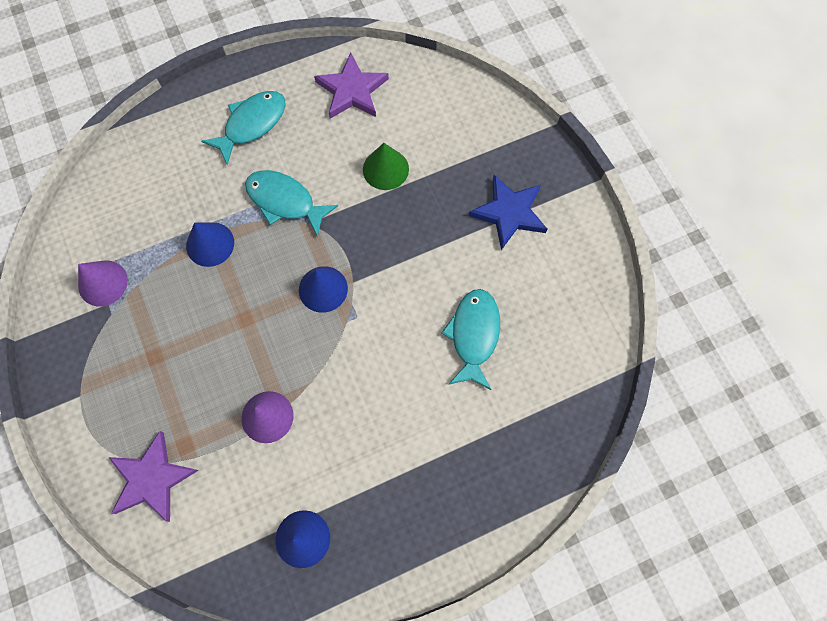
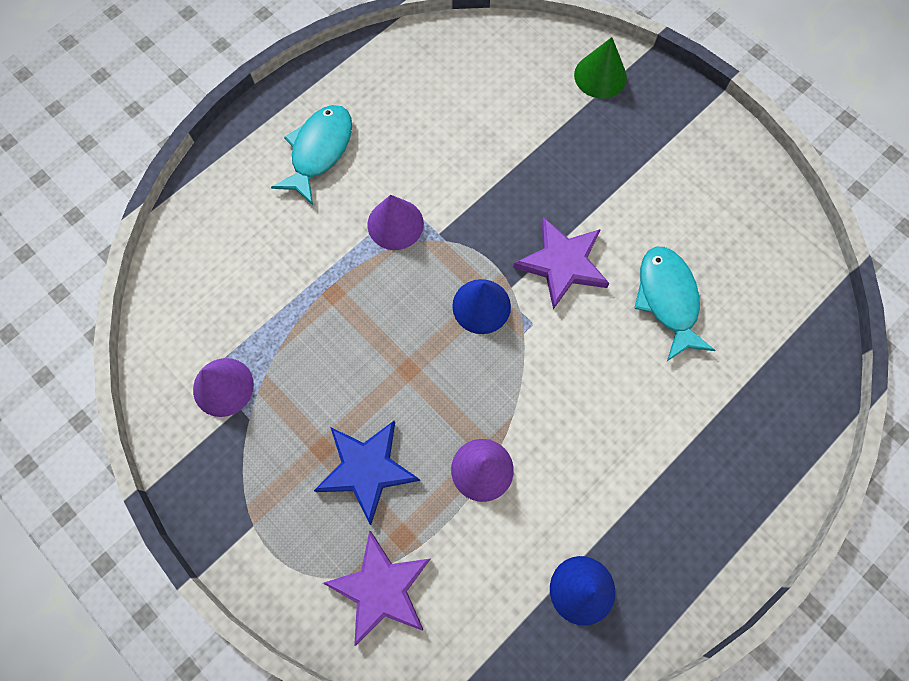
camera: 20 degrees left, 0 degrees up
(210, 244) = (330, 300): blue cone -> none
(285, 201) = (395, 224): turquoise fish -> purple cone
(352, 90) = (416, 78): purple star -> purple star (562, 264)
(385, 169) = (492, 152): green cone -> green cone (600, 76)
(509, 213) = (646, 156): blue star -> blue star (366, 469)

